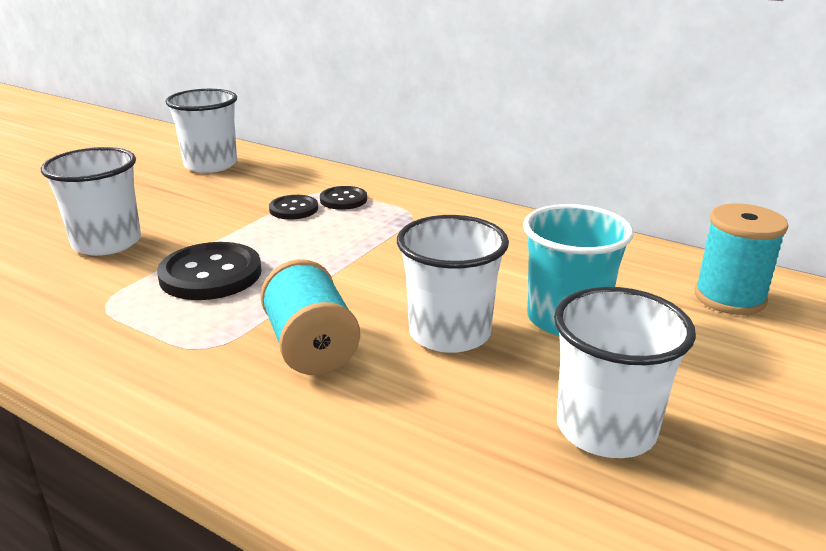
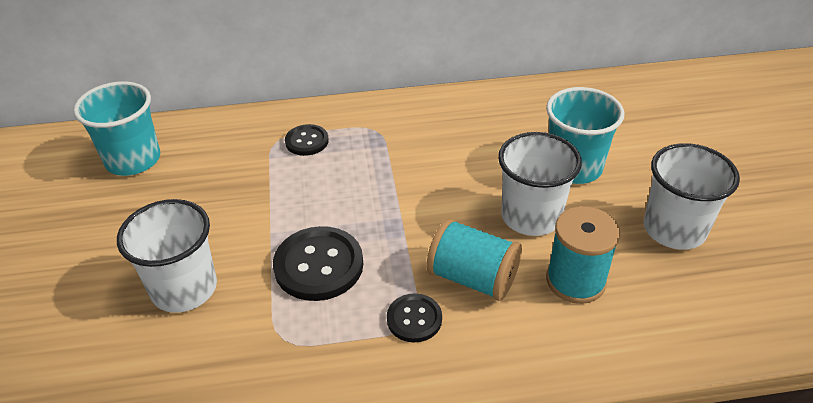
camera: 40 degrees left, 15 degrees up
(211, 165) = (133, 160): white cup -> turquoise cup
(293, 209) = (283, 170): black button -> black button (414, 319)
(729, 297) = (627, 104): turquoise spool -> turquoise spool (575, 281)

